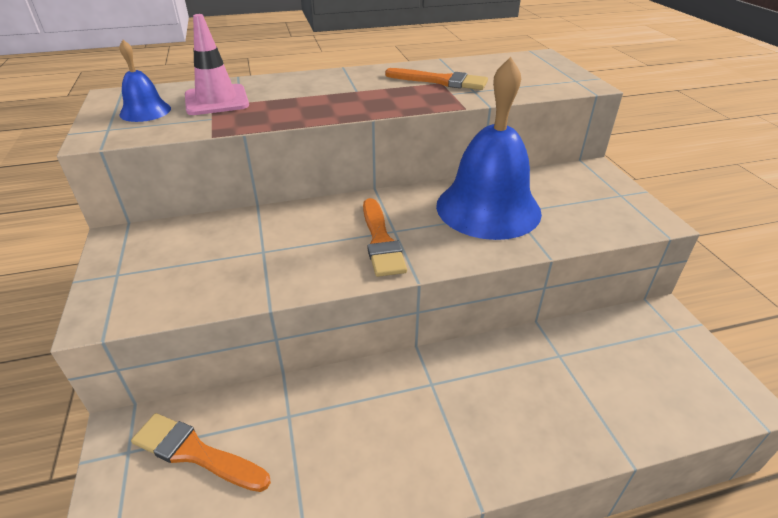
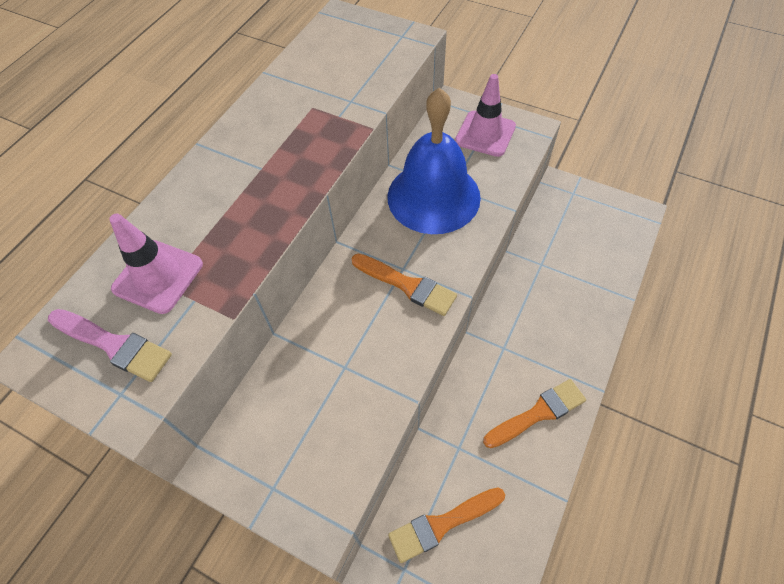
camera: 45 degrees left, 20 degrees up
(145, 111) = (114, 345): blue bell -> pink brush
(441, 81) = (310, 106): orange brush -> orange brush (538, 413)
(598, 200) = (485, 134): none -> pink traffic cone

